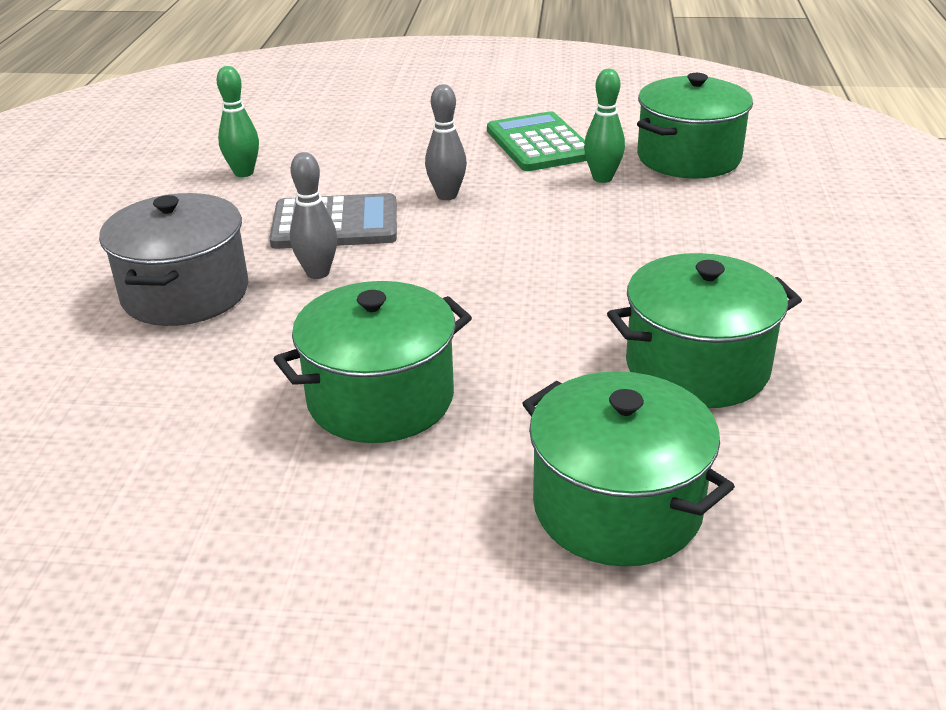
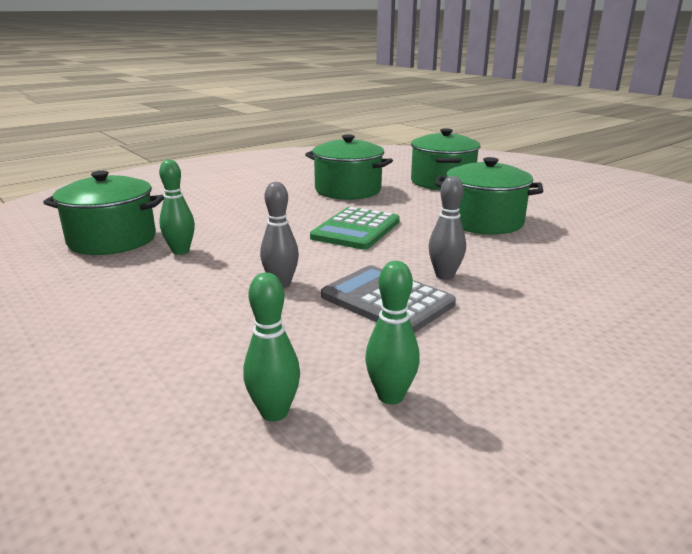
camera: 135 degrees left, 10 degrees down
(185, 293) = (549, 300): grey pot -> none
(299, 141) = (274, 412): none -> green bowling pin
(539, 144) = (135, 289): green calculator -> green calculator (356, 229)

